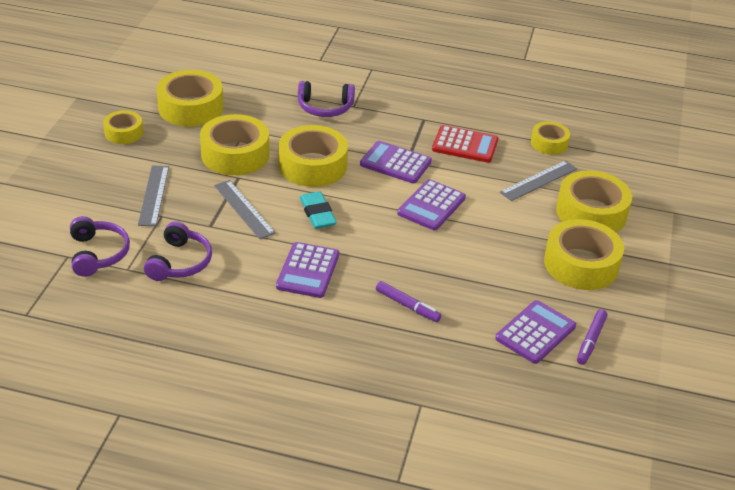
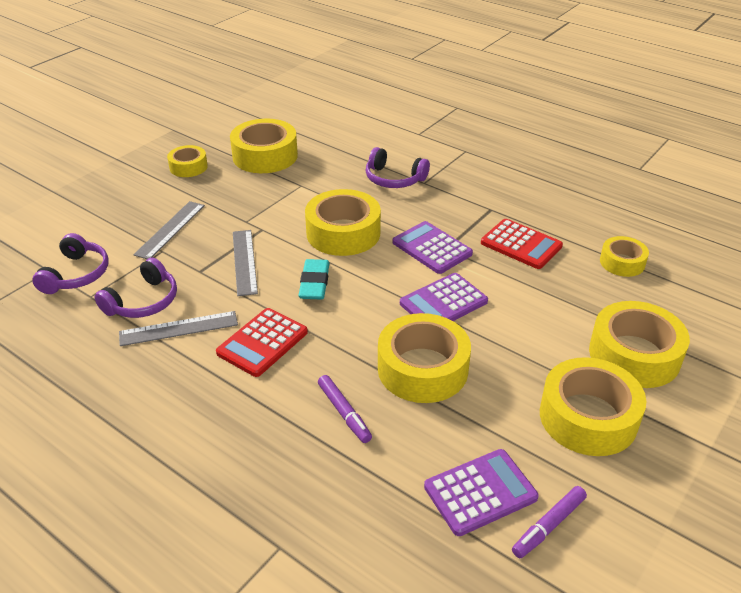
camera: 25 degrees right, 0 degrees up
(235, 154) = (274, 206): yellow tape -> yellow tape (422, 369)
(308, 271) = (262, 342): purple calculator -> red calculator
(538, 180) = (587, 302): grey ruler -> grey ruler (178, 328)

